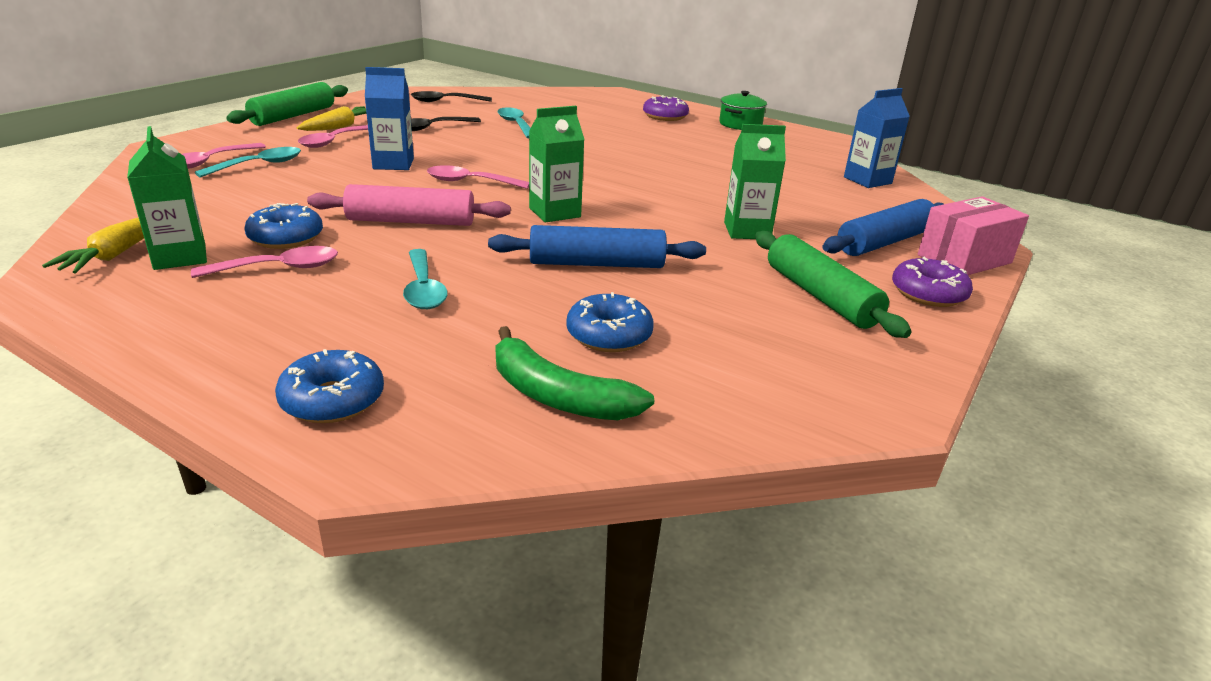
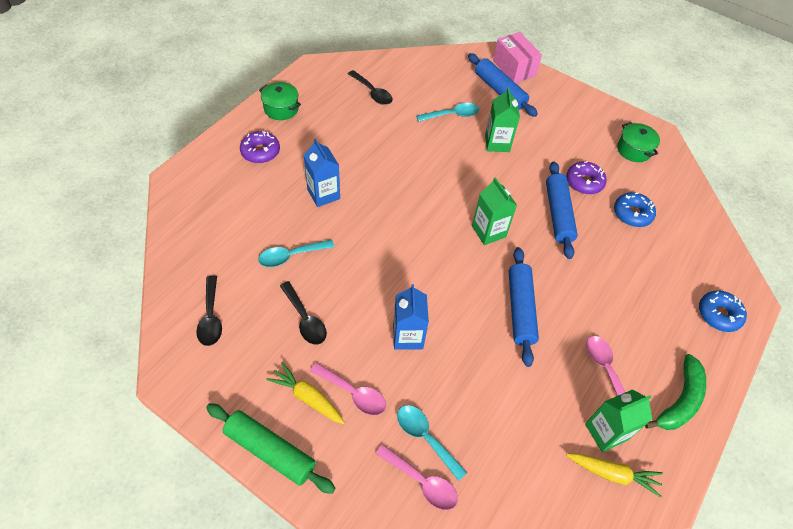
camera: 90 degrees left, 25 degrees up
(286, 238) = (562, 377): blue donut -> none
(411, 221) = (520, 309): pink rolling pin -> blue rolling pin
(423, 289) = (610, 292): turquoise spoon -> turquoise spoon (452, 115)
(470, 182) = (441, 281): pink spoon -> none
(558, 396) = (687, 234): green banana -> green banana (680, 400)
(805, 163) = (372, 92): none -> black spoon
(805, 363) = (634, 150): none -> green pot
(820, 296) = (570, 131): green rolling pin -> none
(867, 180) = (403, 71): blue carton -> blue carton (323, 194)
(928, 293) = (556, 93): purple donut -> purple donut (584, 182)

